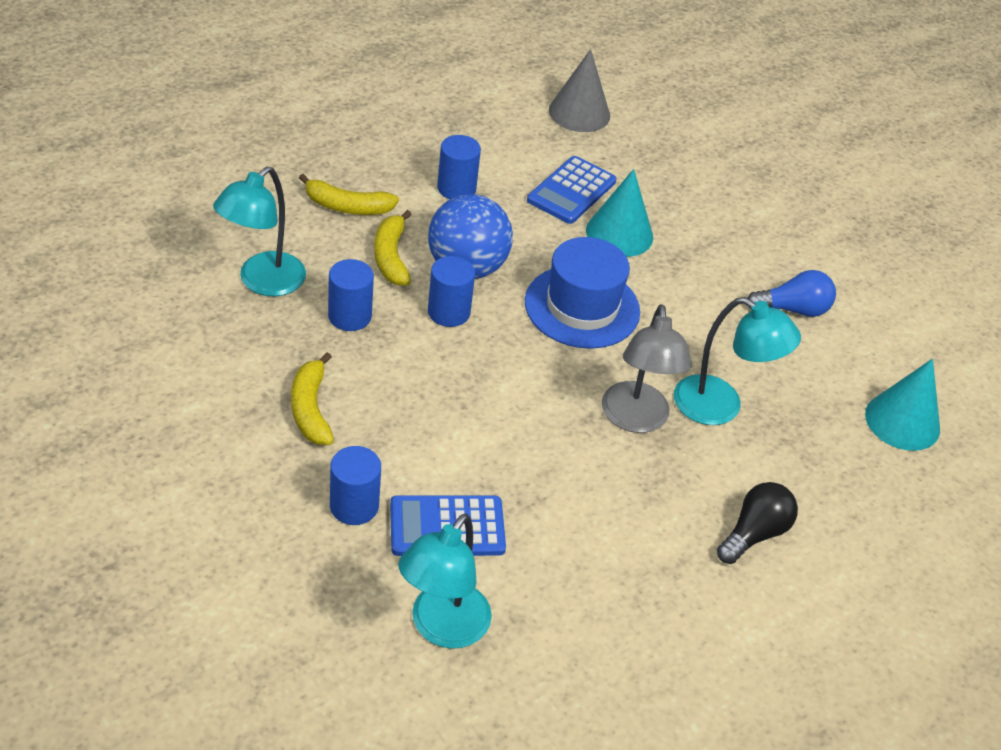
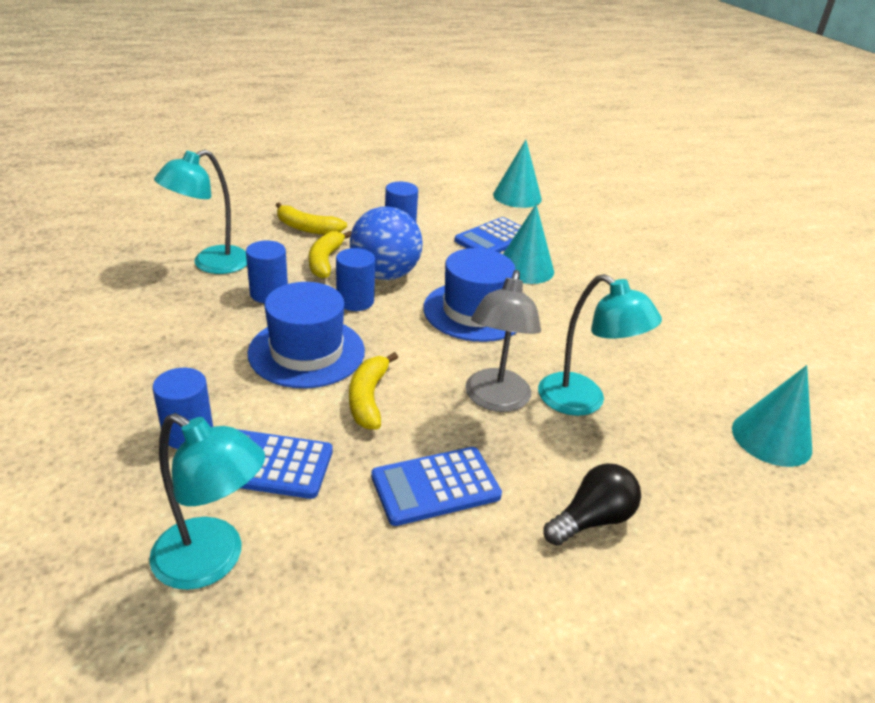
camera: 15 degrees right, 10 degrees down
(310, 409) = (196, 352): yellow banana -> yellow banana (368, 398)
(426, 390) = (307, 352): none -> blue hat
(442, 628) = (212, 561): turquoise lamp -> turquoise lamp turned 105 degrees counterclockwise
(579, 113) = (517, 196): grey cone -> turquoise cone
(608, 524) = (435, 486): none -> blue calculator
(793, 309) = (671, 336): blue light bulb -> none

